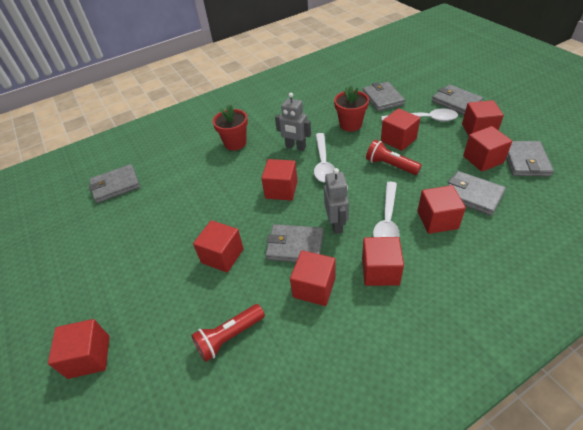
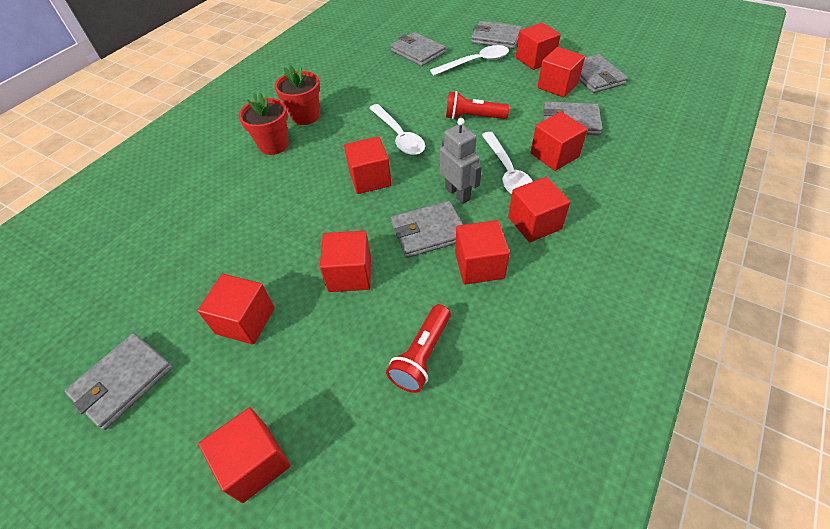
camera: 30 degrees left, 5 degrees up
(116, 185) = (134, 246): grey wallet -> grey wallet (123, 381)
(295, 147) = (354, 128): grey robot -> none
(350, 125) = (401, 88): red flower pot -> red flower pot (305, 116)
(398, 140) = (463, 89): red cube -> red cube (245, 321)

